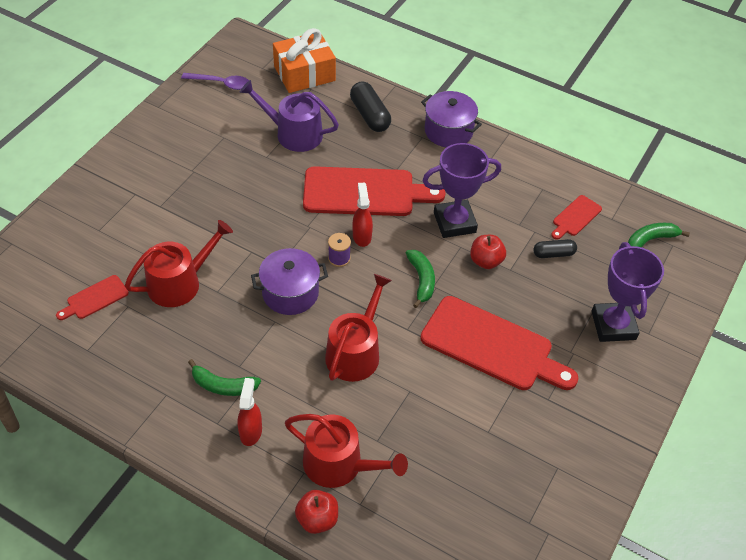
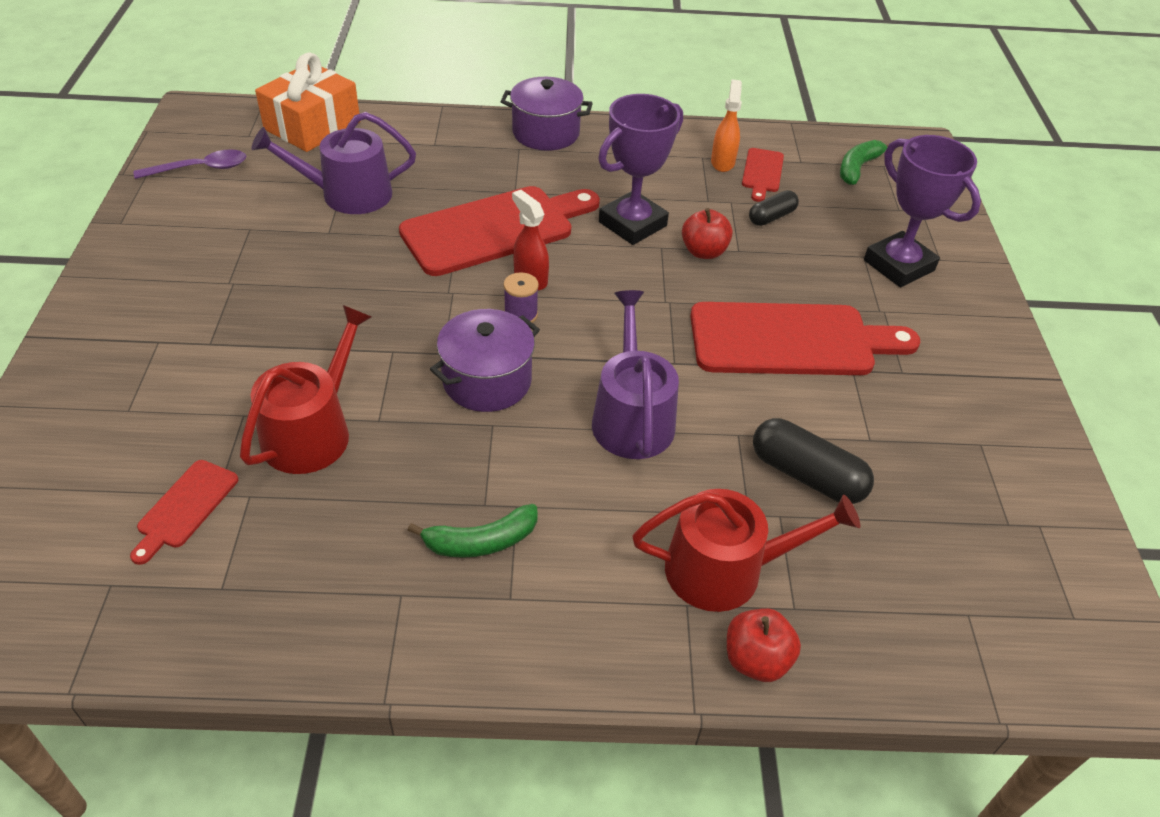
camera: 30 degrees left, 5 degrees down
(251, 431) = (569, 585): red spray bottle -> none
(355, 352) = (631, 417): red watering can -> purple watering can
(370, 115) = (434, 145): black capsule -> black capsule (806, 475)
(421, 280) = (646, 301): green banana -> none
(553, 198) = (722, 162): none -> orange spray bottle

